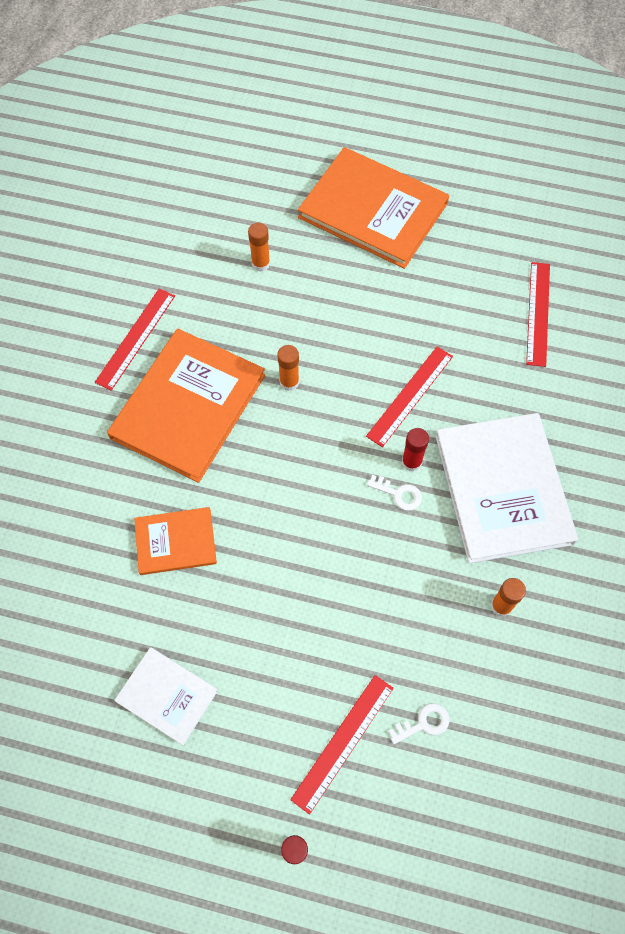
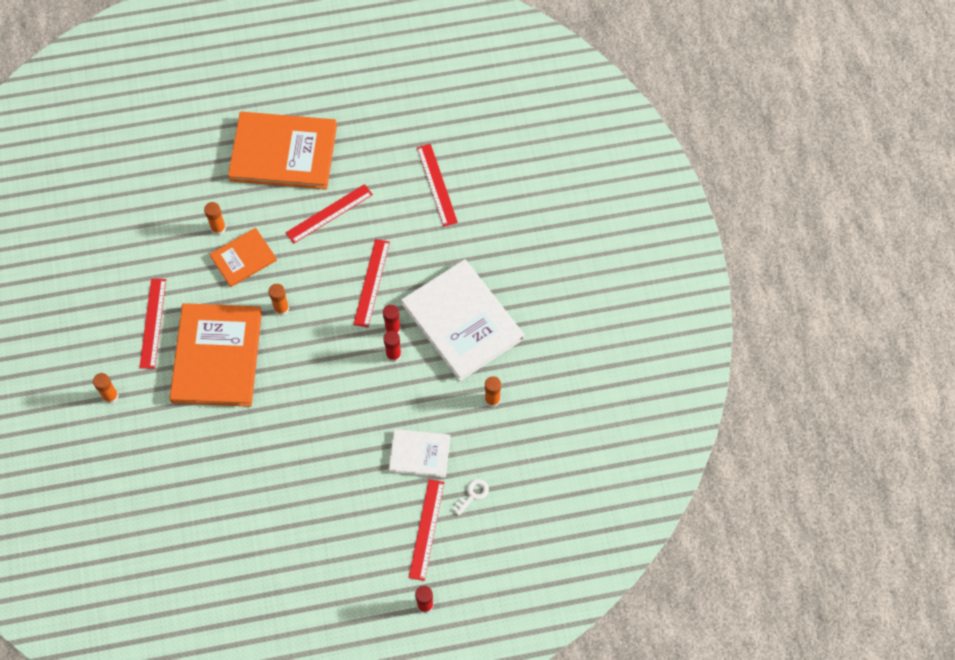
camera: 25 degrees left, 0 degrees up
(46, 401) = (110, 396): none -> orange glue stick
(167, 696) = (298, 552): white book -> white book (419, 454)
(175, 542) = (255, 453): orange book -> orange book (243, 258)
(395, 296) = (329, 213): none -> red ruler
(399, 494) = (393, 355): white key -> red glue stick

